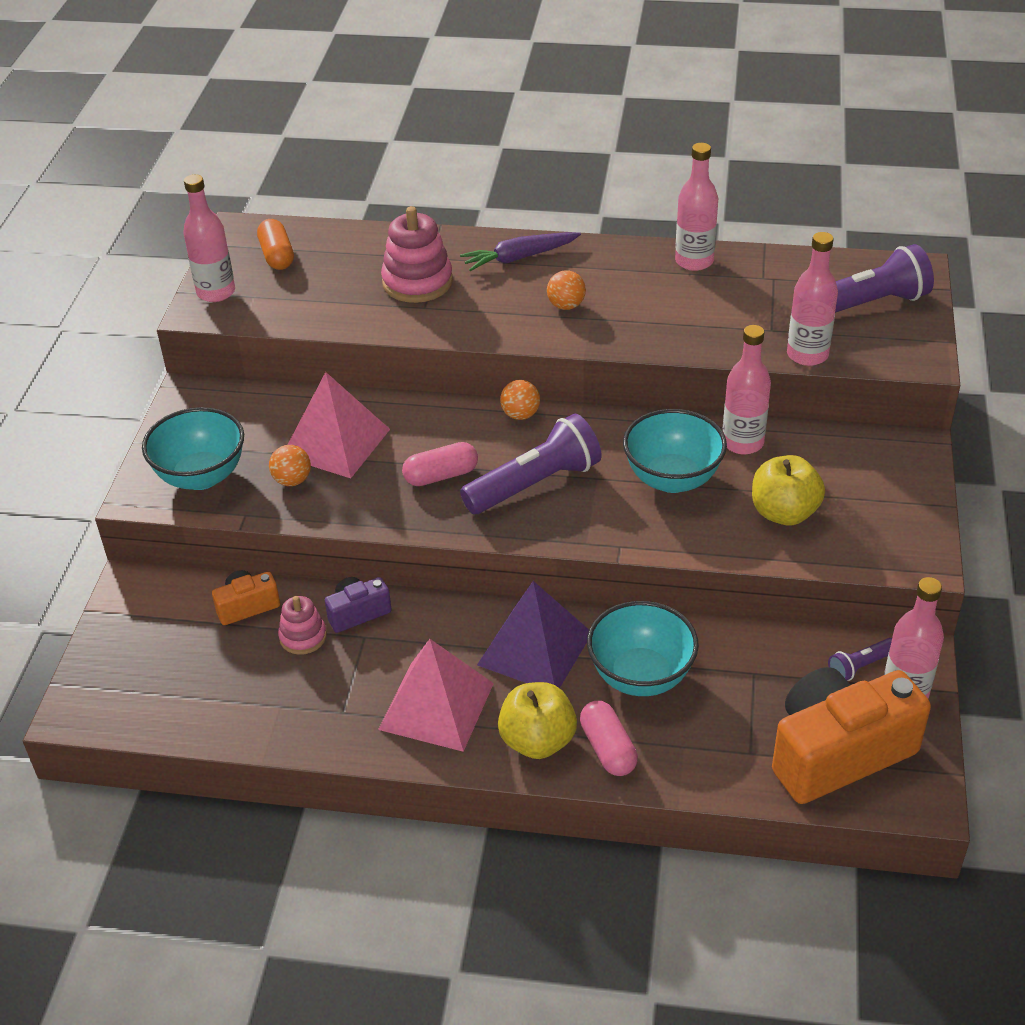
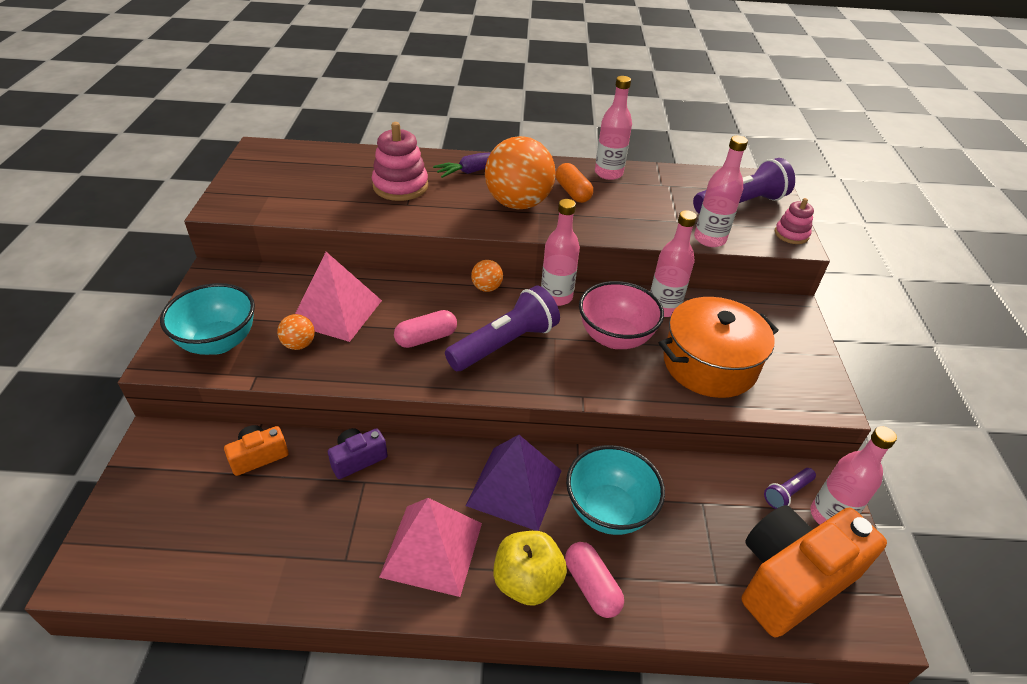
camera: 10 degrees left, 0 degrees up
(216, 292) = (237, 192): pink bottle -> pink bottle (556, 297)
(277, 256) = (288, 167): orange capsule -> orange capsule (572, 192)
(303, 637) = (308, 484): pink stacking toy -> pink stacking toy (791, 234)
(566, 306) = (518, 203): orange ball -> orange ball, size x2.28
(672, 479) = (615, 337): turquoise bowl -> pink bowl
(784, 513) = (709, 364): yellow apple -> orange pot

